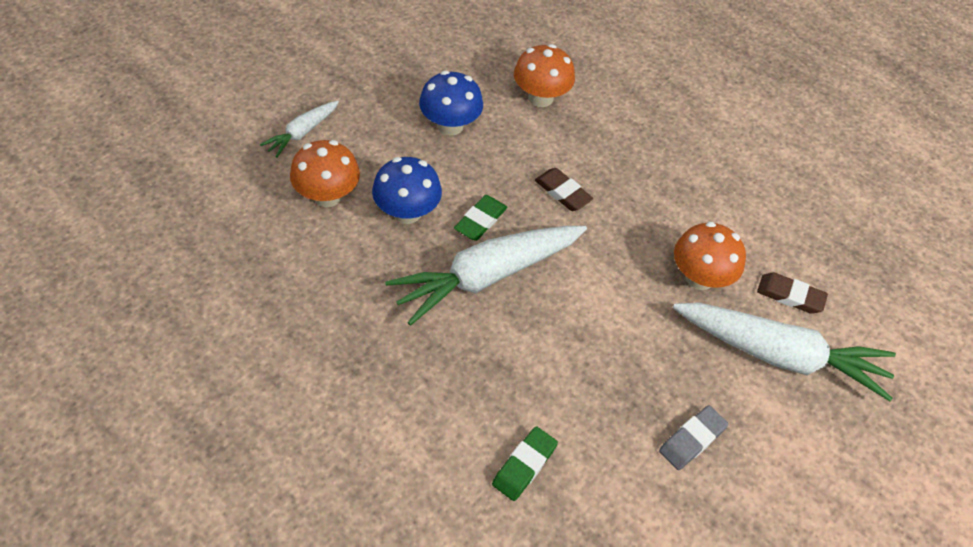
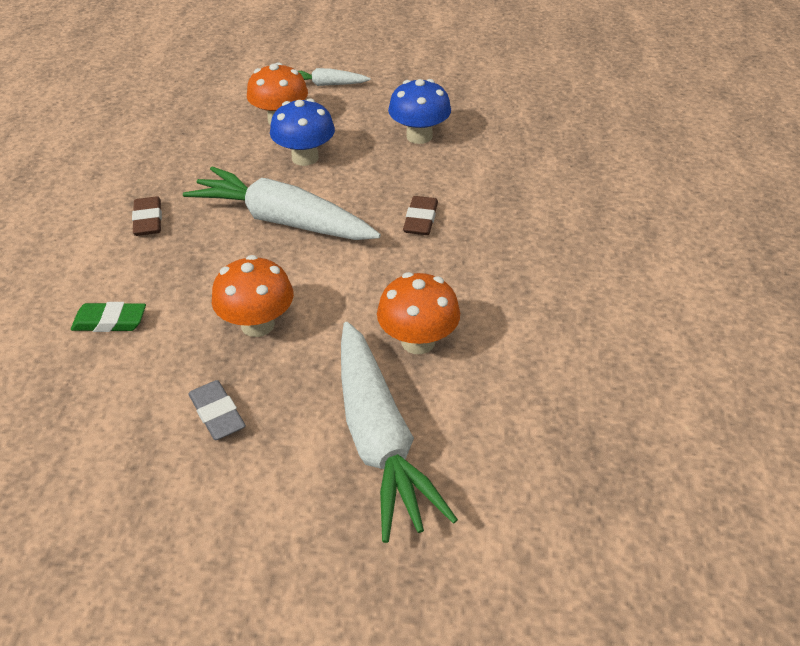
camera: 60 degrees right, 10 degrees down
(480, 220) = (337, 193): green eraser -> none
(540, 98) = (514, 163): orange mushroom -> orange mushroom (257, 324)
(692, 439) = (217, 414): grey eraser -> grey eraser turned 45 degrees clockwise
(790, 296) = (467, 417): brown eraser -> brown eraser (148, 220)

